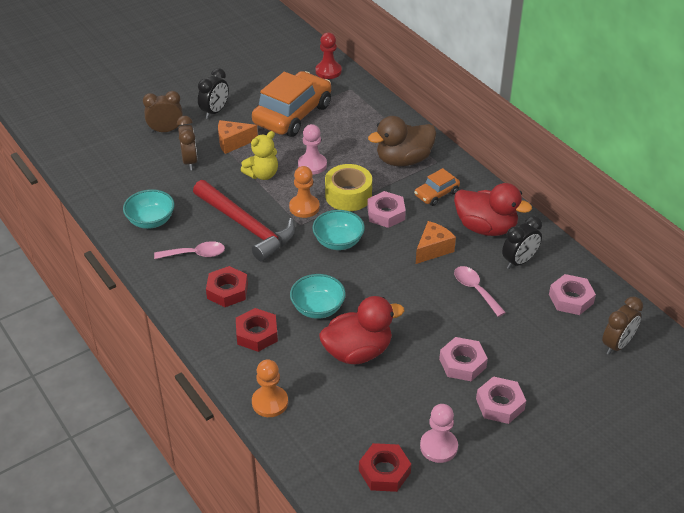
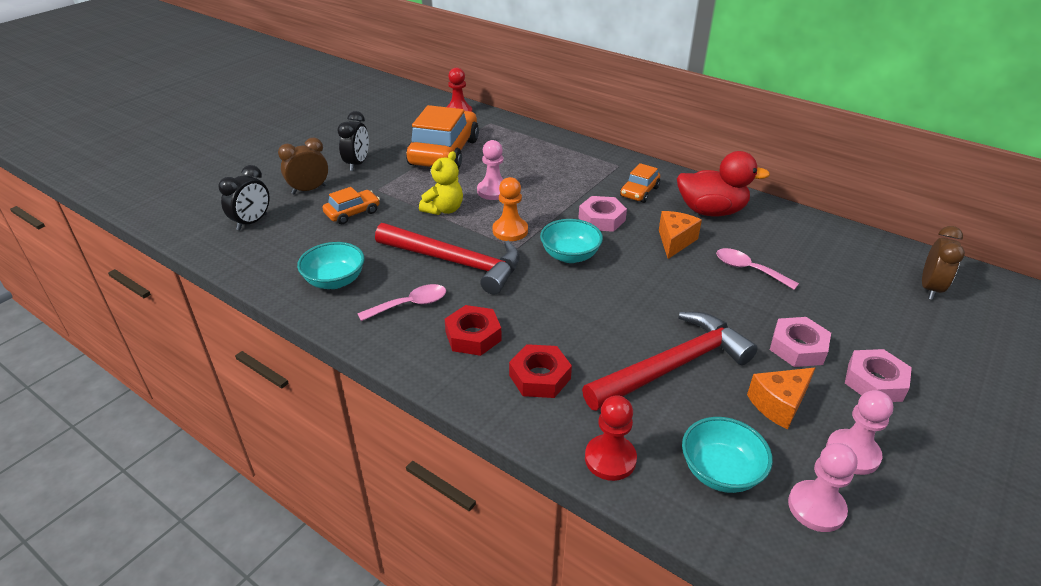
camera: 20 degrees left, 5 degrees down
(190, 161) = (352, 213): brown clock -> orange car
(233, 142) = (393, 187): orange cheese -> orange cheese (779, 404)
(270, 402) = (610, 459): orange pawn -> red pawn
(318, 308) = (594, 329): turquoise bowl -> turquoise bowl (720, 471)
(348, 195) = (550, 211): yellow tape -> none
(358, 352) = (674, 366): red duck -> red hammer
(384, 471) = (816, 507): red nut -> pink pawn
(403, 160) = (584, 170): brown duck -> none
(519, 261) = (768, 234): black clock -> black clock (252, 222)
(571, 299) = (847, 256): pink nut -> none

